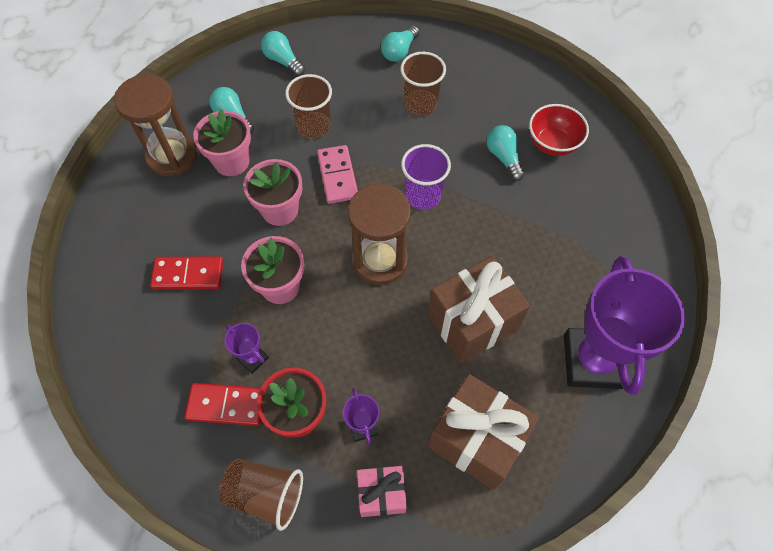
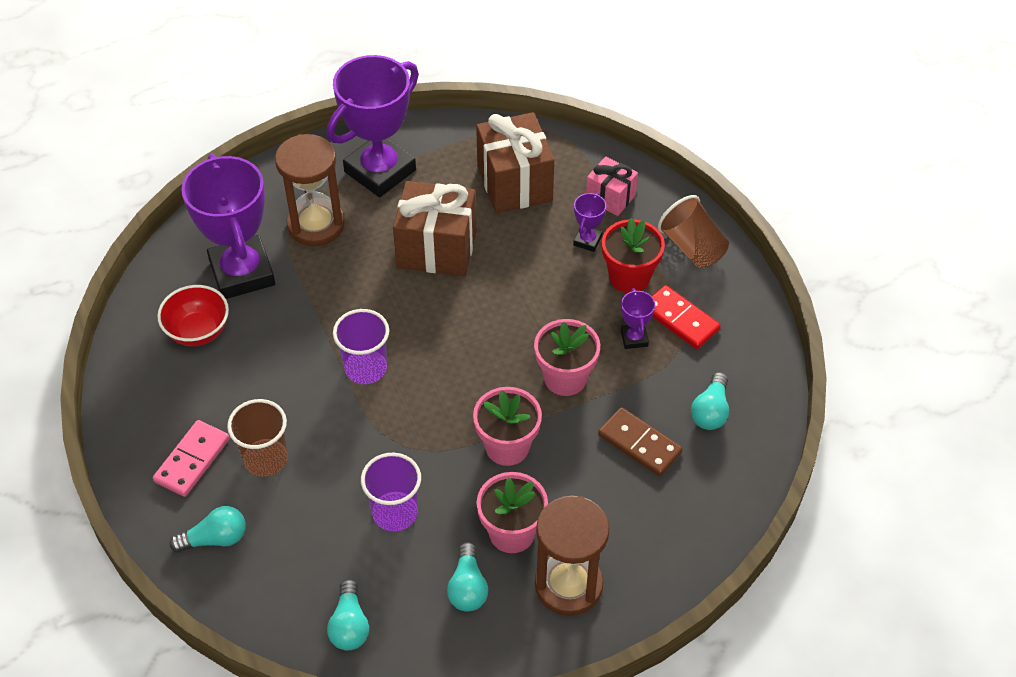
camera: 140 degrees left, 10 degrees down
(188, 274) = (639, 444): red domino -> brown domino
(314, 126) = (395, 513): brown cup -> purple cup
(338, 176) = (422, 442): pink domino -> pink domino (192, 460)
(380, 261) = (461, 341): brown hourglass -> brown hourglass (316, 225)
(503, 157) = (255, 351): turquoise light bulb -> turquoise light bulb (710, 411)
(579, 200) = (242, 273): none -> purple trophy

